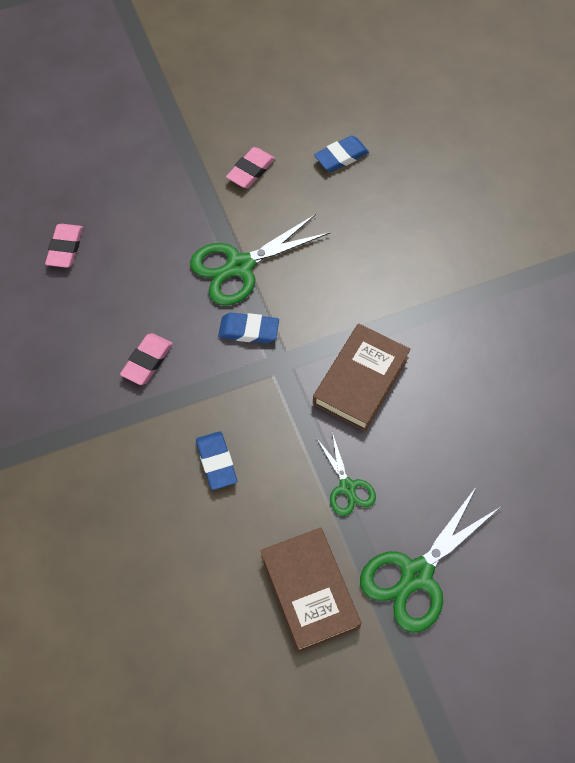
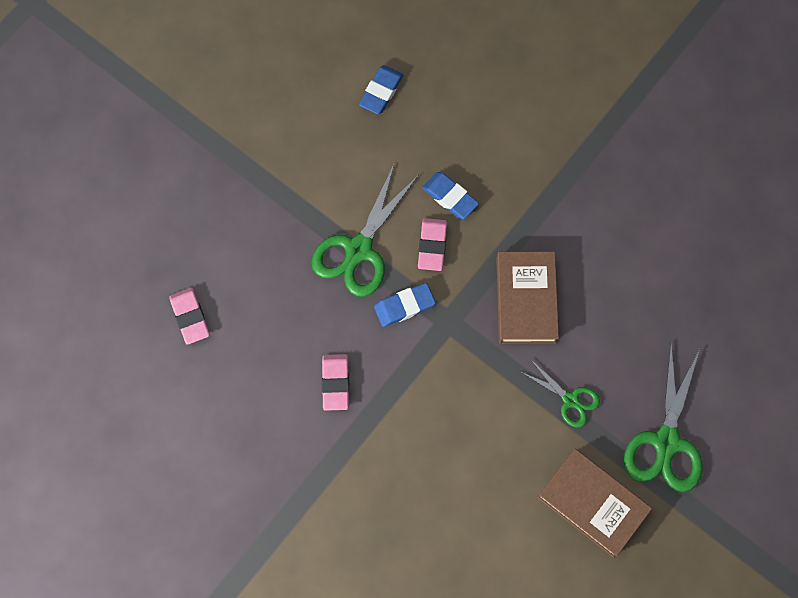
camera: 30 degrees left, 10 degrees up
(216, 462) = (452, 439): blue eraser -> blue eraser (450, 197)
(251, 170) = (308, 149): pink eraser -> pink eraser (432, 246)

